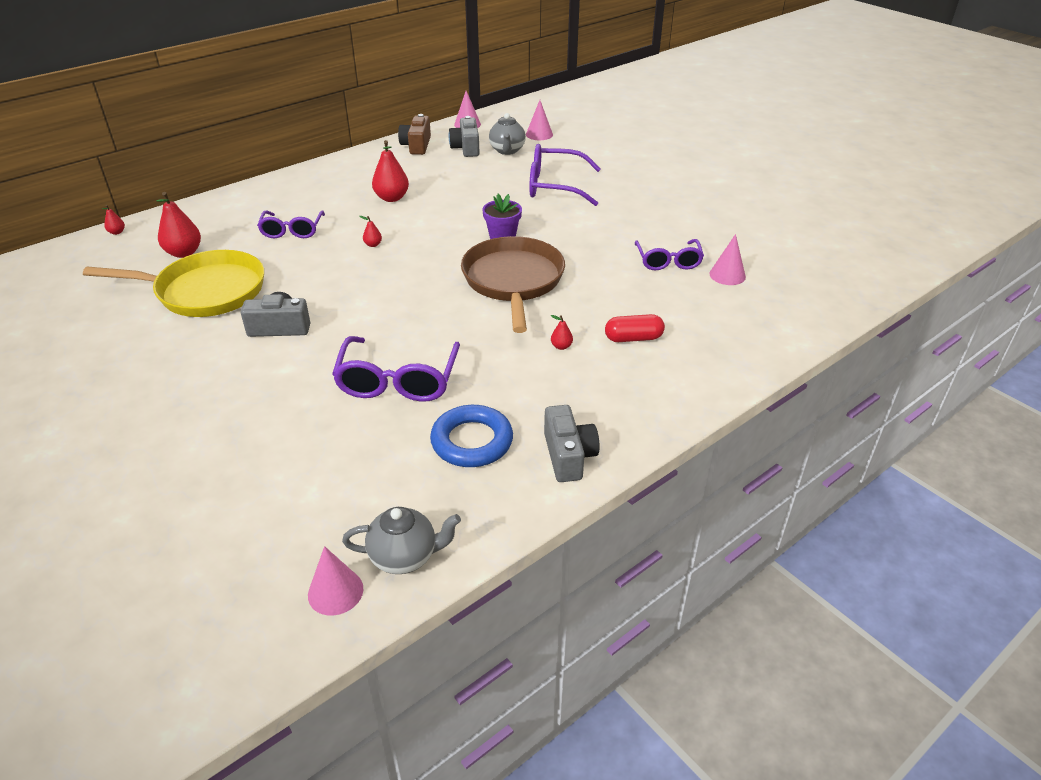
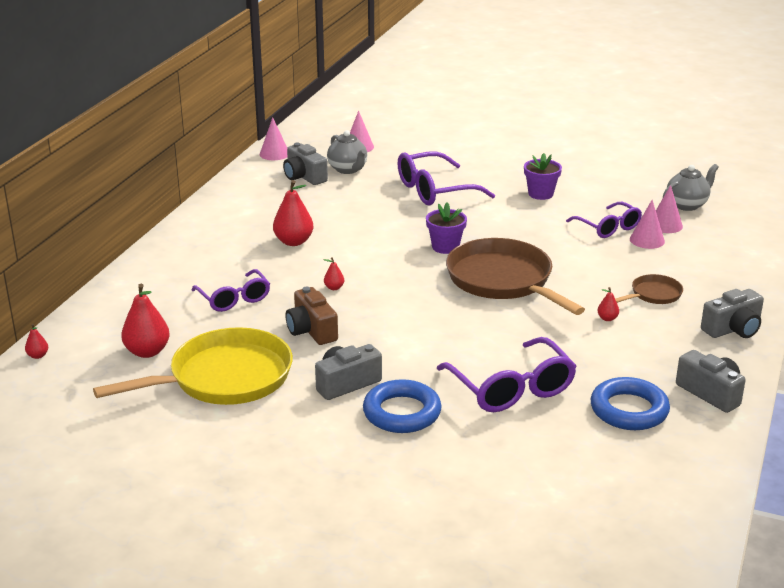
camera: 30 degrees left, 10 degrees down
(287, 368) = (402, 412): none -> blue ring
(335, 591) = (665, 546): pink cone -> pink cone (647, 240)
(404, 557) = (683, 504): grey teapot -> grey teapot (687, 205)
(416, 146) = (250, 186): brown camera -> brown camera (311, 330)
(633, 338) = (653, 294): red capsule -> brown pan
(643, 213) = (540, 194): none -> purple flower pot
(670, 399) = (733, 329): none -> grey camera

